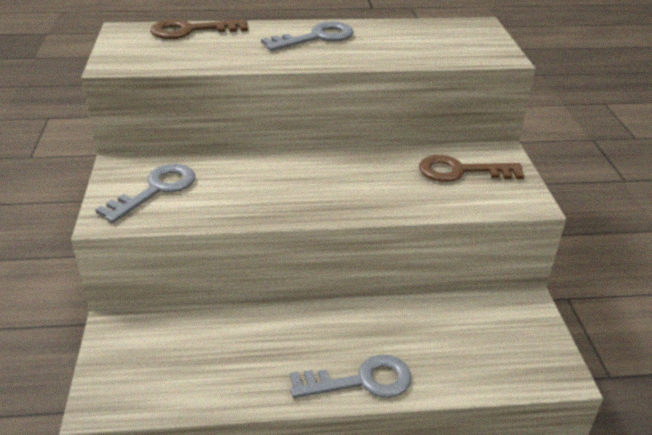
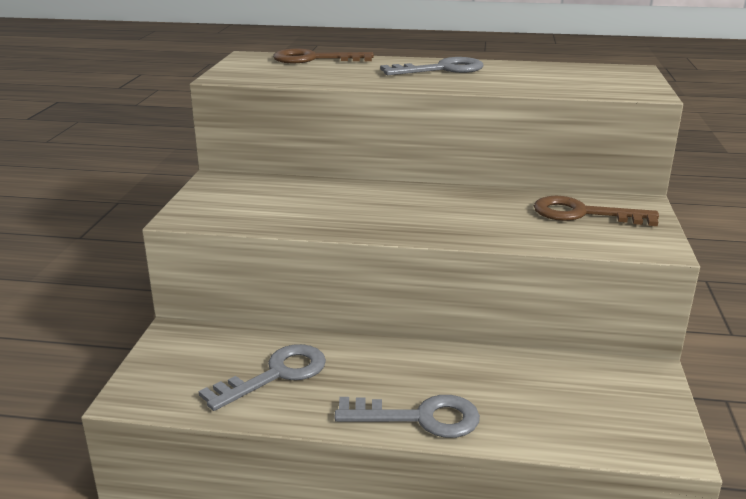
camera: 15 degrees right, 10 degrees down
(156, 190) = (242, 200): grey key -> grey key (276, 375)

